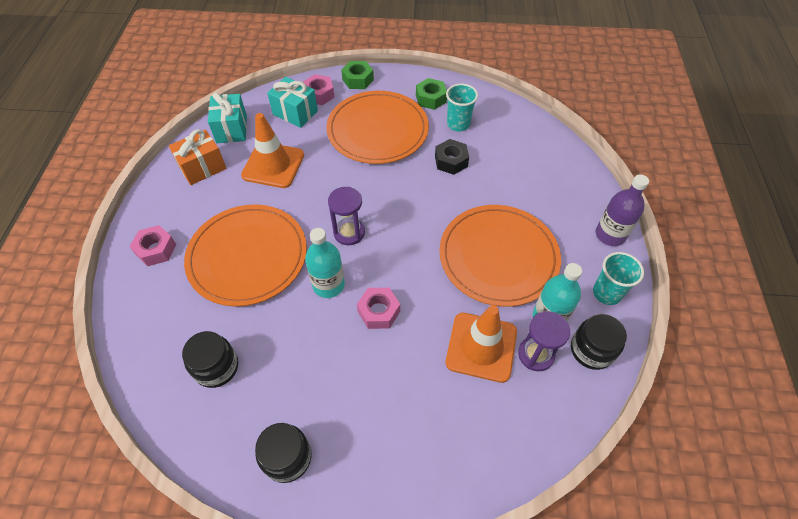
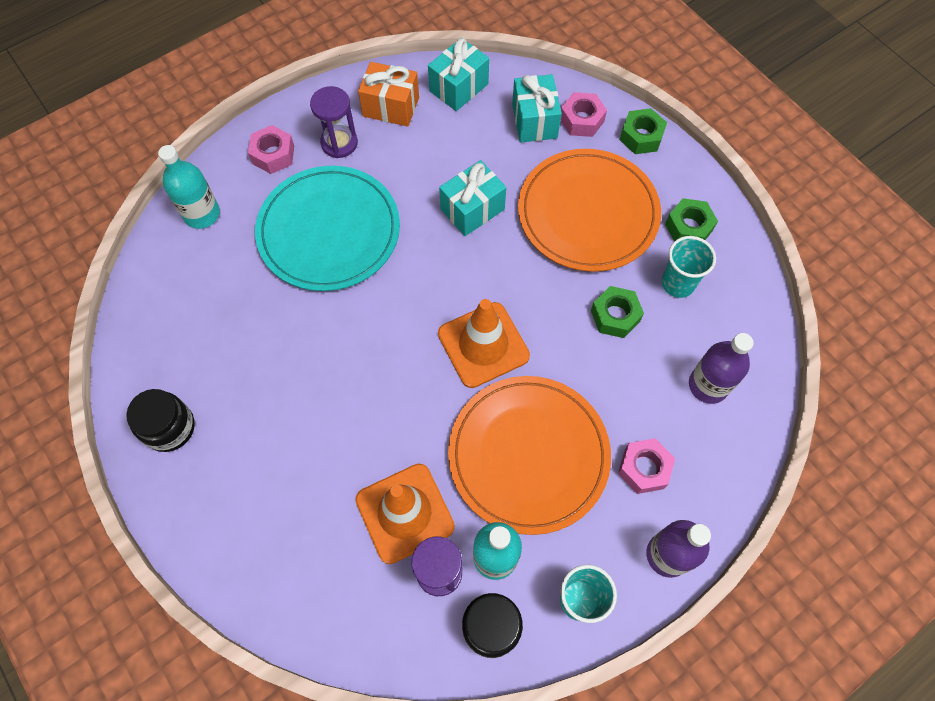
camera: 50 degrees right, 10 degrees up
(216, 367) = (204, 304): black jar -> none
(248, 256) = (329, 231): orange plate -> turquoise plate
(273, 165) = (449, 160): orange traffic cone -> orange traffic cone (483, 345)
(317, 176) = (472, 209): none -> turquoise gift
(328, 285) = (357, 323): turquoise bottle -> turquoise bottle (202, 214)
(349, 232) = (431, 293): purple hourglass -> purple hourglass (339, 143)
(378, 311) = (366, 390): pink nut -> pink nut (644, 468)
(451, 161) = (615, 316): black nut -> green nut
(527, 152) = (708, 385): none -> purple bottle

